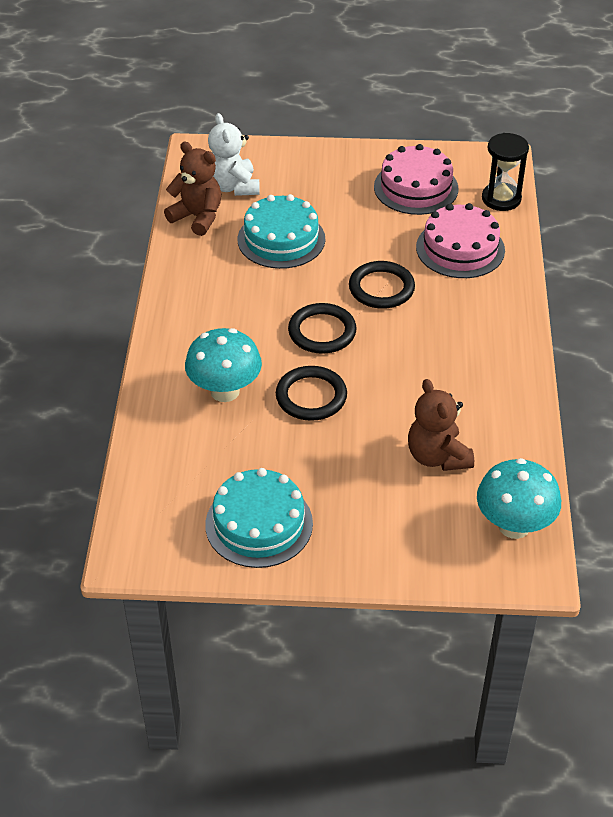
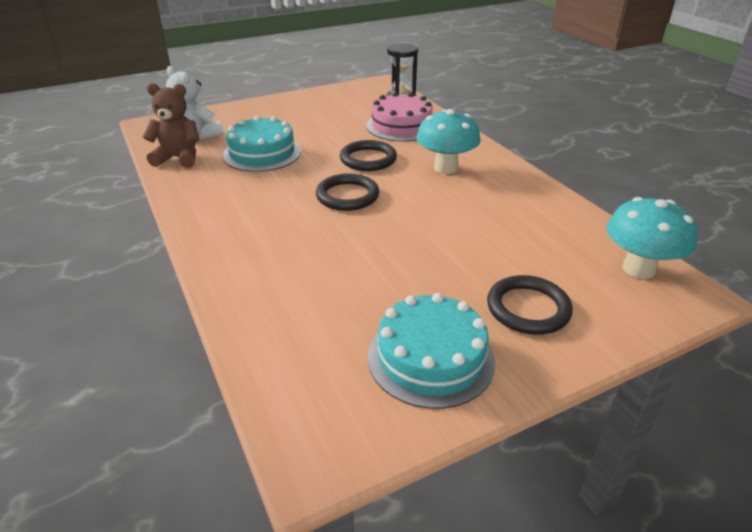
camera: 30 degrees left, 10 degrees down
(225, 391) = (298, 261): turquoise mushroom -> turquoise mushroom (445, 168)
(311, 396) = (380, 239): black ring -> black ring (528, 308)
(416, 187) = (338, 106): pink cake -> none
(437, 456) = (525, 244): brown teddy bear -> none

